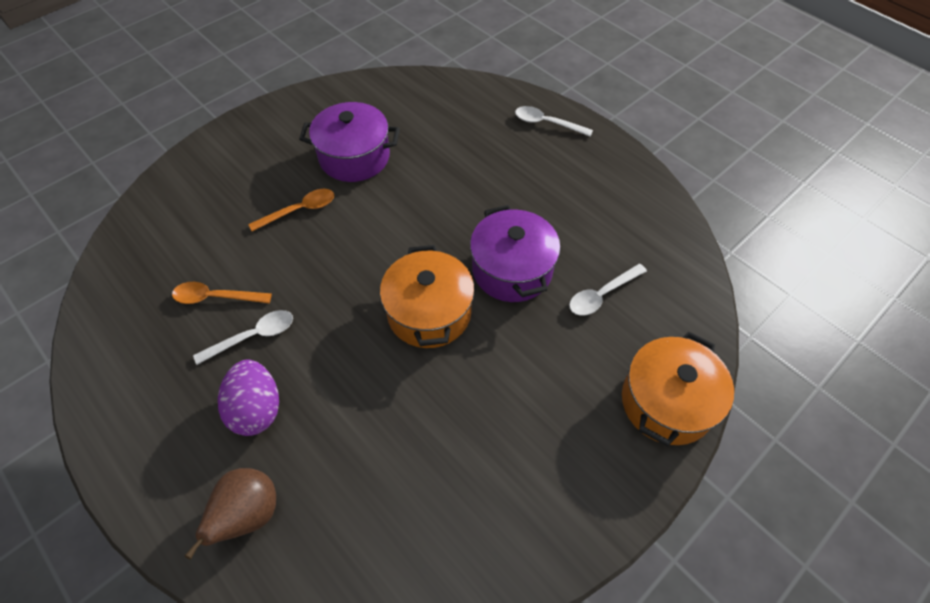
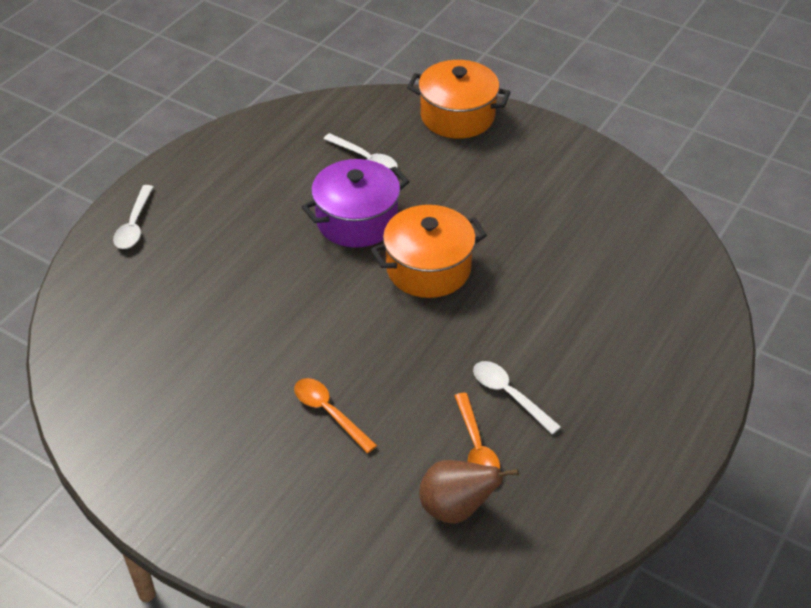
camera: 105 degrees left, 10 degrees down
(249, 514) = (671, 336): brown pear -> brown pear (456, 508)
(257, 409) = (581, 364): purple egg -> none
(354, 157) = (227, 386): purple pot -> none

